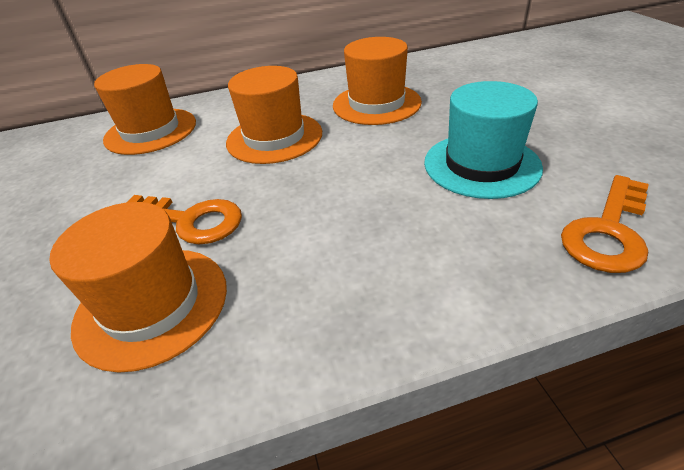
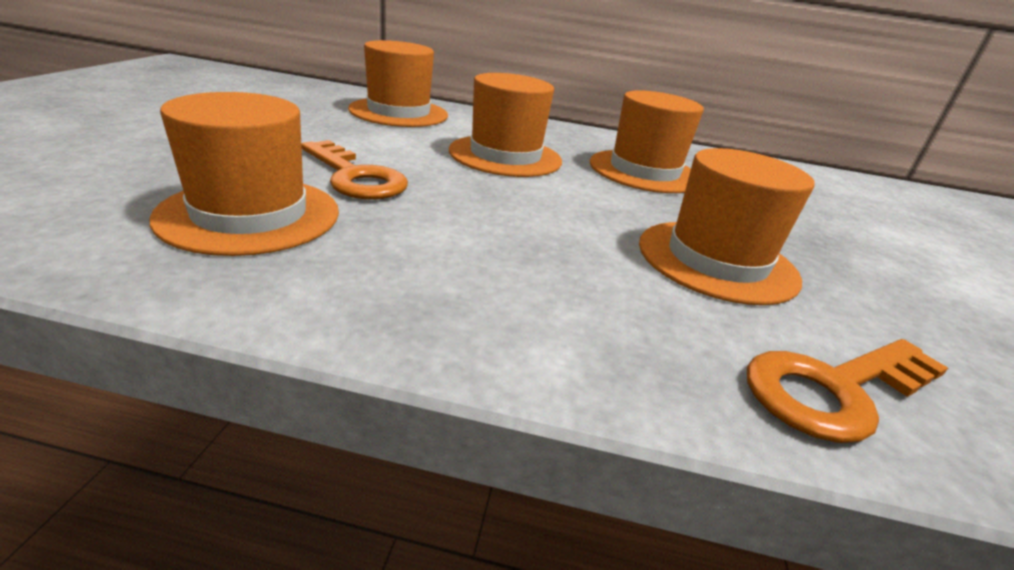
camera: 20 degrees right, 10 degrees down
(481, 165) = (716, 260): turquoise hat -> orange hat

